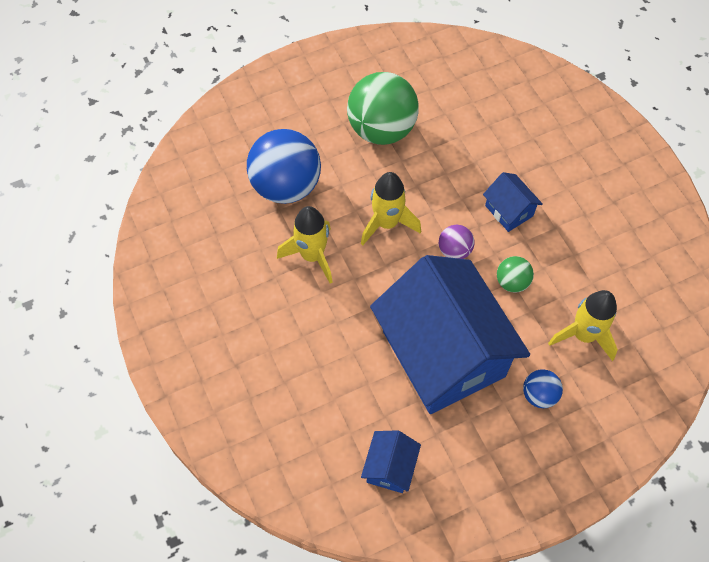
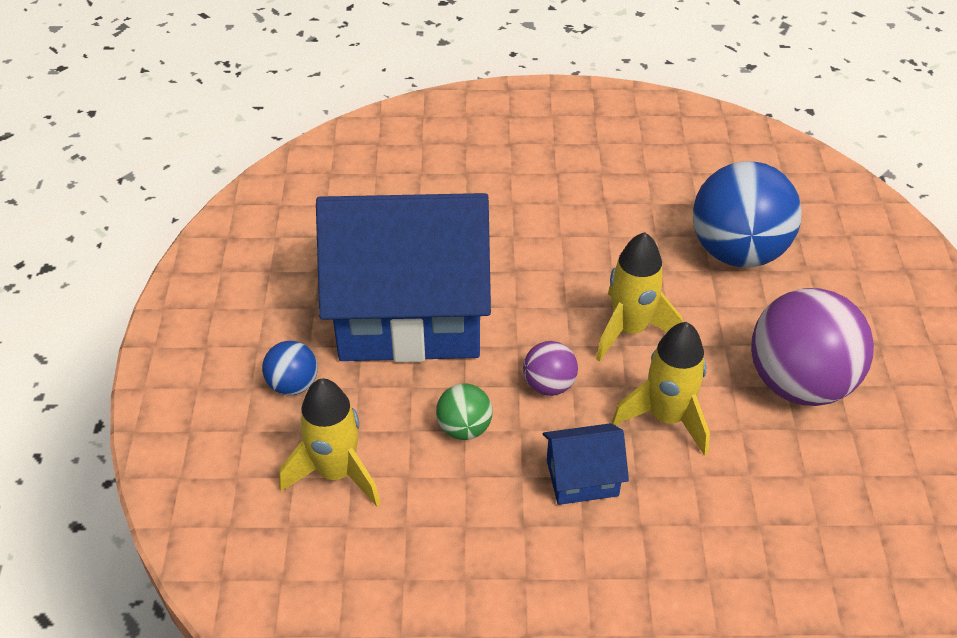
camera: 115 degrees right, 15 degrees down
(312, 256) = (617, 243): yellow rocket -> yellow rocket (666, 417)
(381, 129) = (799, 383): green ball -> purple ball
(390, 467) = (312, 220): blue house -> none

